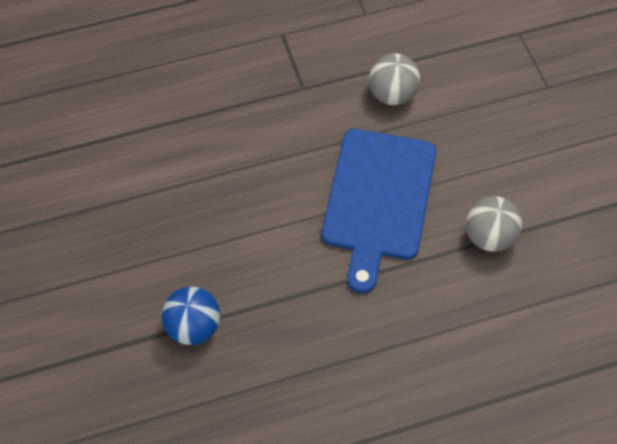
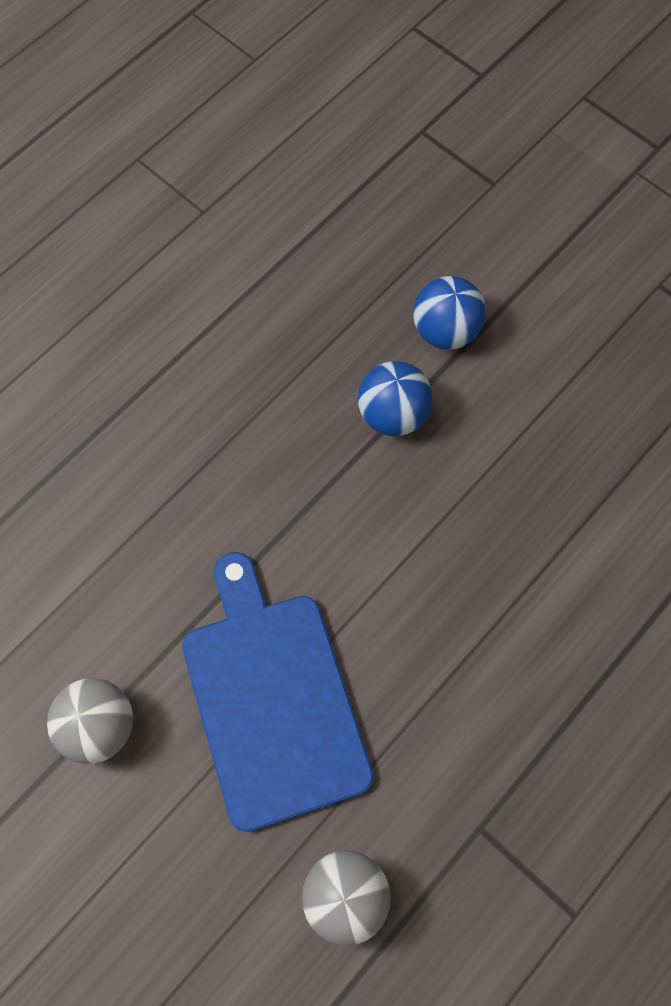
camera: 150 degrees right, 10 degrees up
(114, 367) = (445, 331): none -> blue ball

